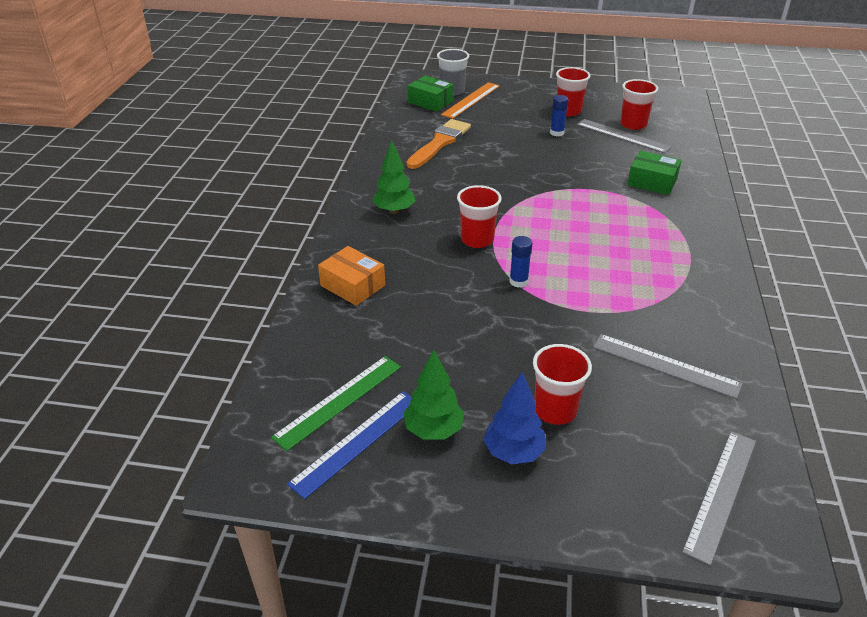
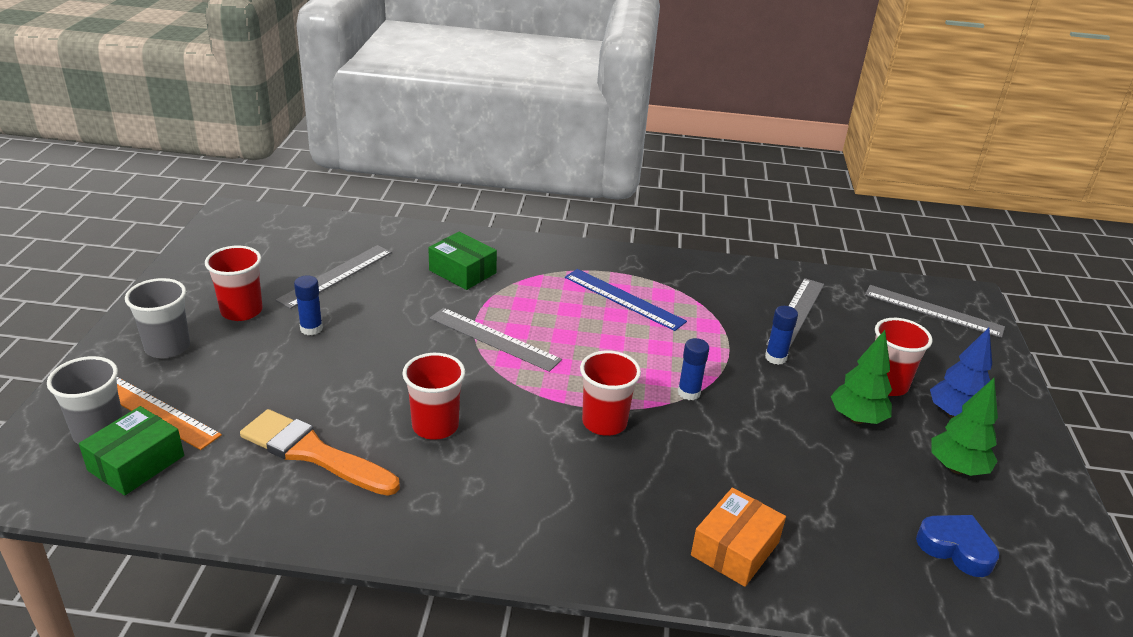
camera: 95 degrees left, 5 degrees down
(339, 401) = (955, 548): green ruler -> blue heart
(357, 442) = (1006, 529): blue ruler -> blue ruler (624, 299)
(394, 211) = (534, 508): green tree -> green tree (856, 419)
(526, 96) = (167, 347): none -> grey cup
(566, 196) = (494, 339): none -> grey ruler
(581, 338) = (775, 358): none -> blue glue stick
(633, 124) = (304, 263): red cup -> red cup (435, 426)
(652, 182) = (462, 272): green box -> green box turned 75 degrees counterclockwise

